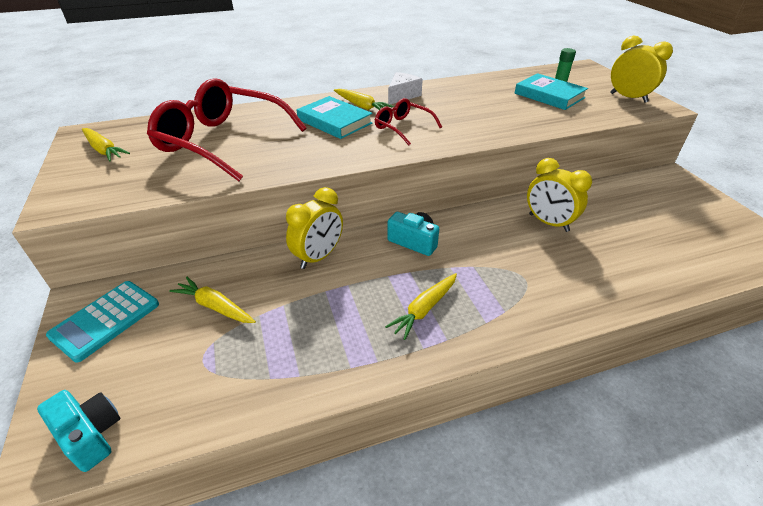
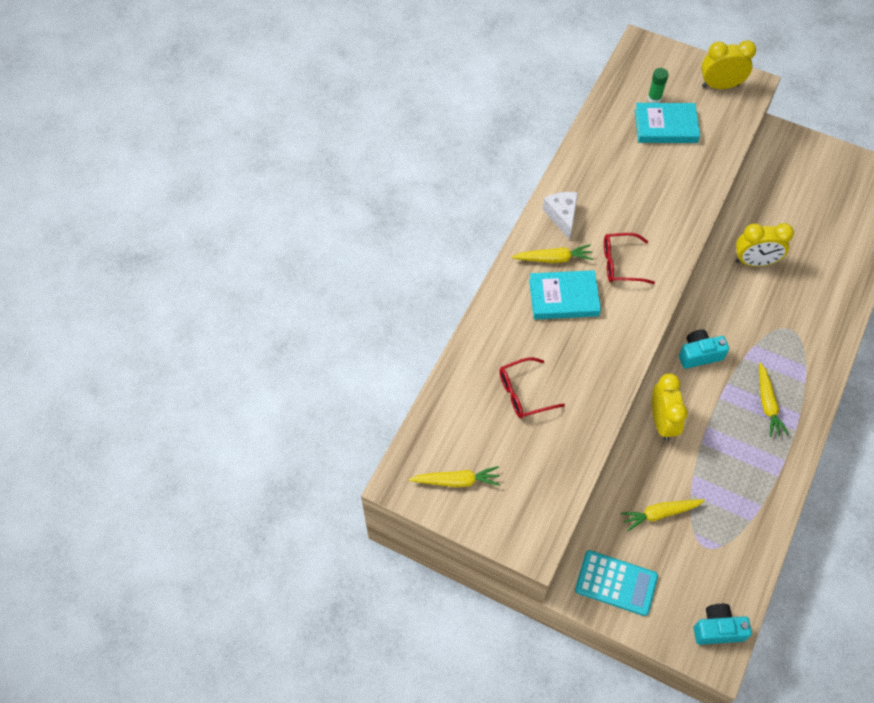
camera: 45 degrees left, 20 degrees up
(105, 320) = (616, 583): turquoise calculator -> turquoise calculator turned 60 degrees counterclockwise
(222, 141) = (523, 393): red glasses -> red glasses, size x0.49

